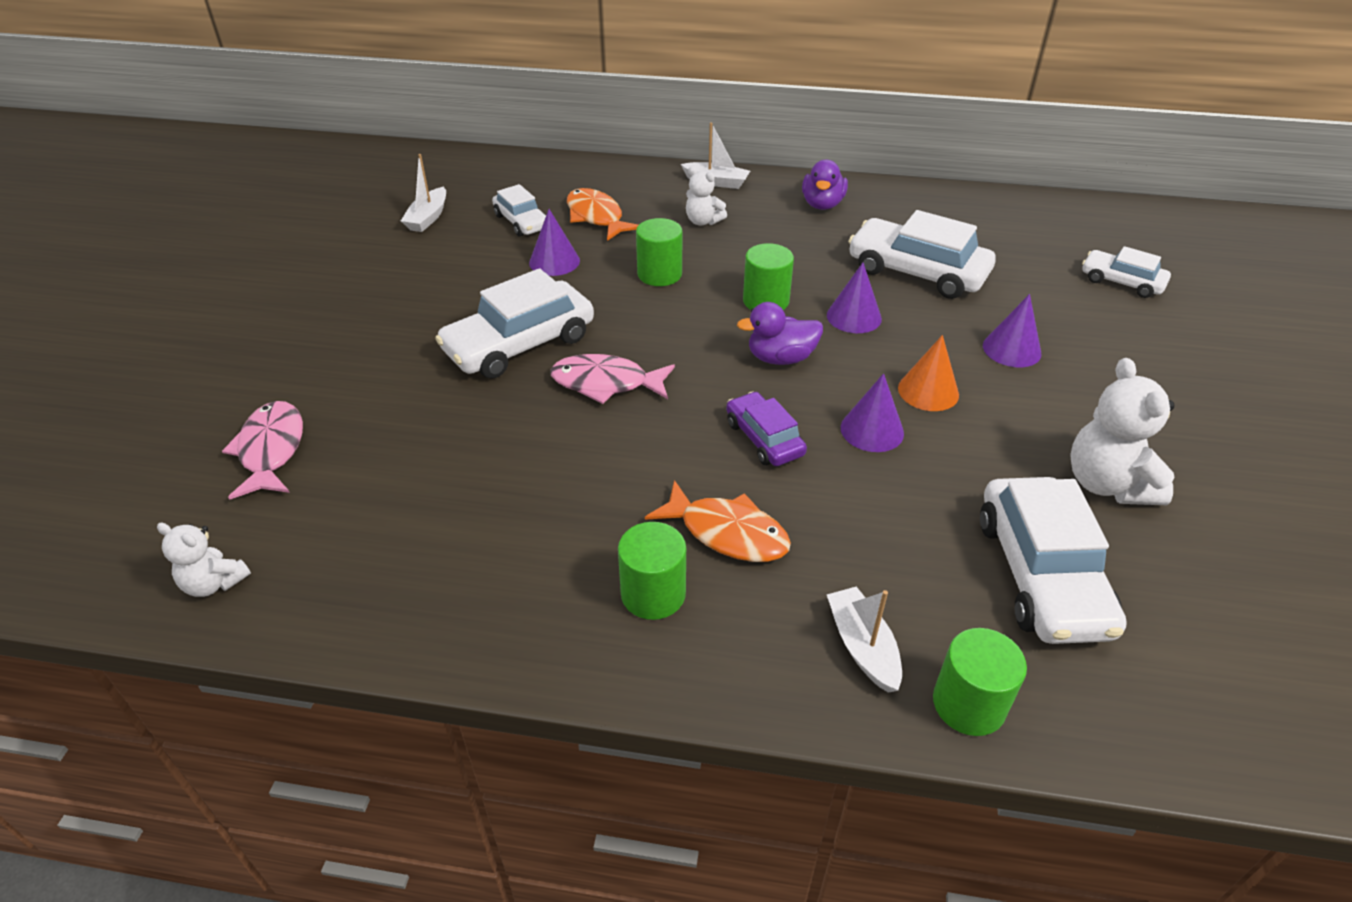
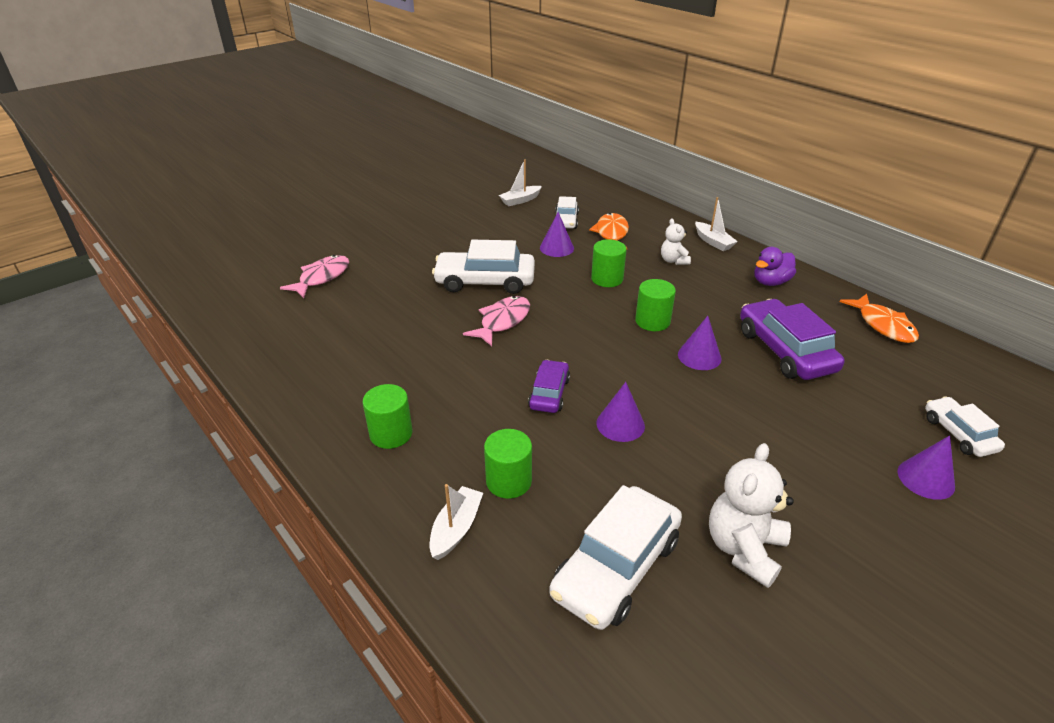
camera: 40 degrees right, 5 degrees down
(214, 583) = (237, 321): white teddy bear -> none
(606, 383) = (502, 321): pink fish -> pink fish turned 75 degrees clockwise
(727, 533) = (464, 428): orange fish -> orange fish (883, 325)
(780, 358) = (618, 356): purple duck -> none
(917, 272) = (785, 350): white car -> purple car
(928, 391) = (690, 423): orange cone -> none
(968, 704) = (472, 599): green cylinder -> green cylinder (508, 481)
(1011, 349) = (790, 430): purple cone -> purple cone (926, 479)

